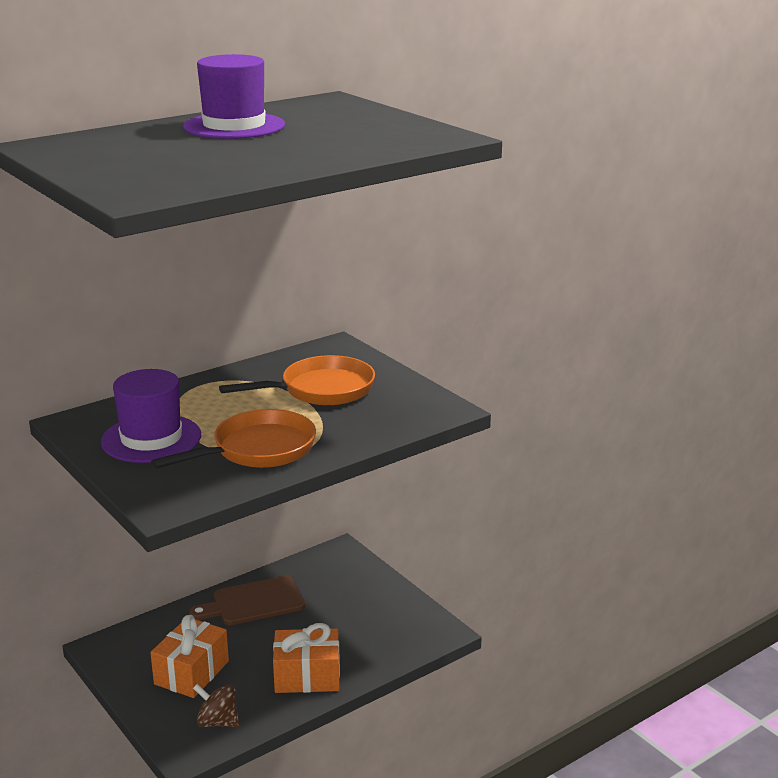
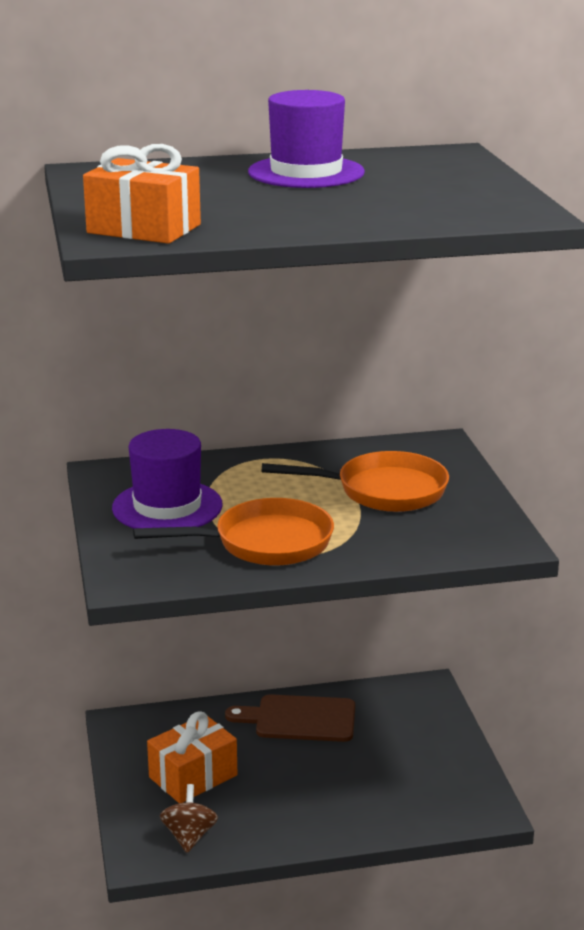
camera: 25 degrees right, 0 degrees up
(217, 722) = (189, 836): brown spinning top -> brown spinning top turned 45 degrees clockwise
(307, 676) = (309, 816): orange gift -> orange gift (144, 229)

